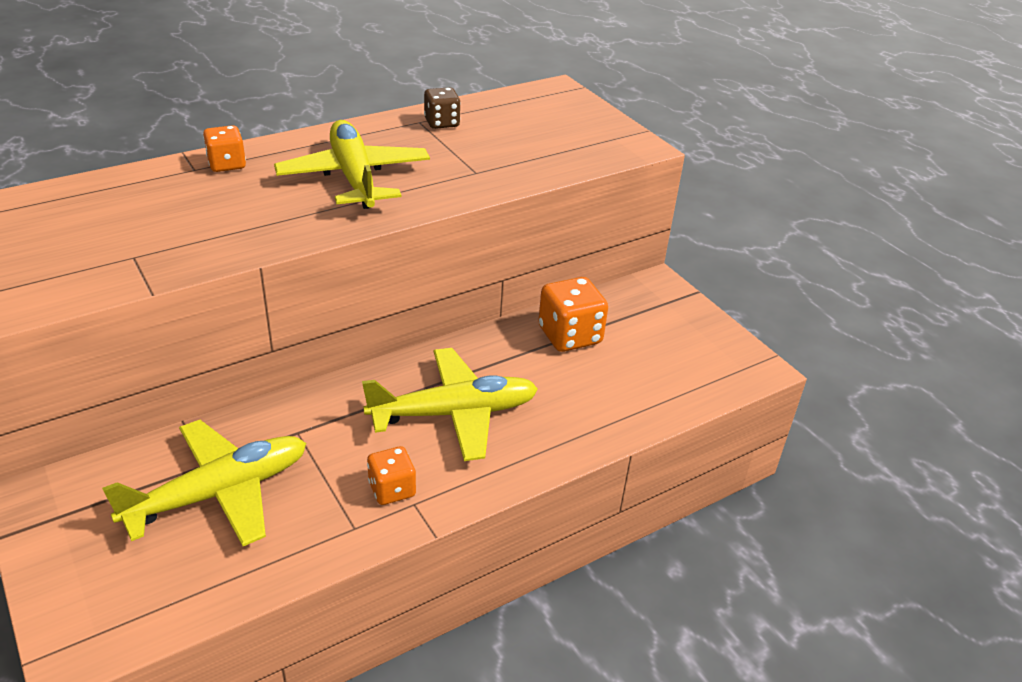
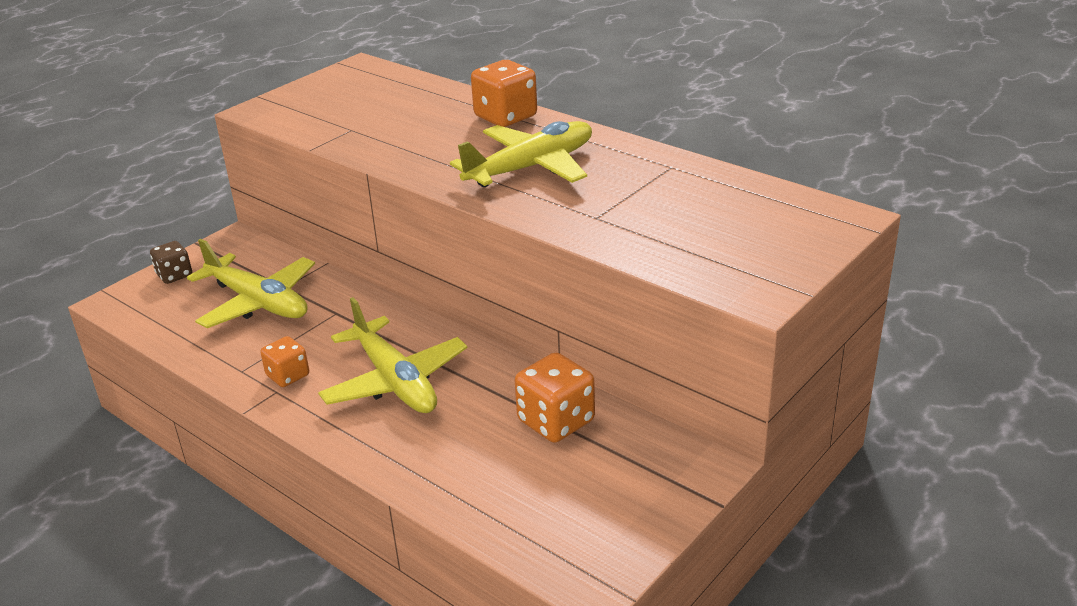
camera: 75 degrees right, 5 degrees down
(227, 164) = (505, 117): orange dice -> orange dice, size x1.62
(442, 123) = (680, 177): brown dice -> brown dice (174, 275)

